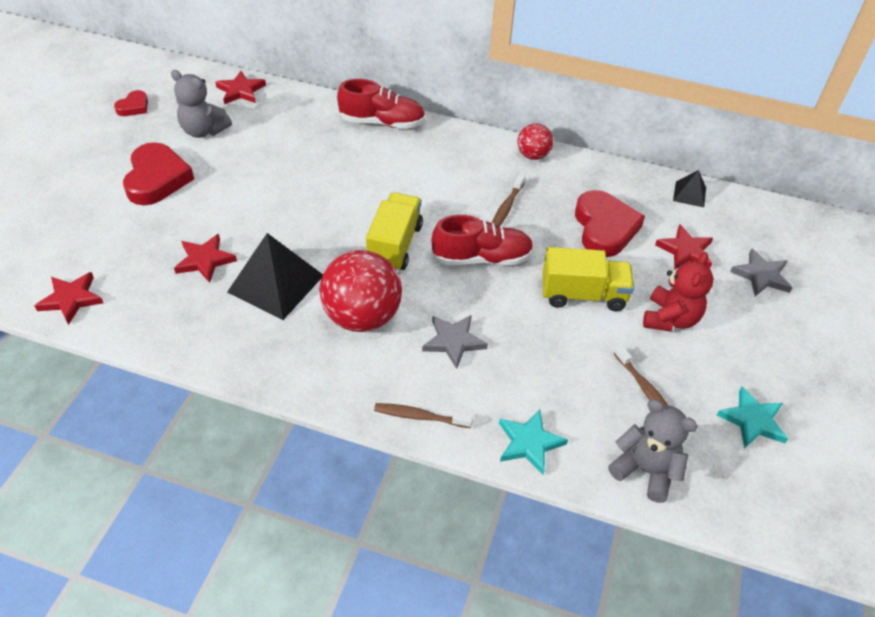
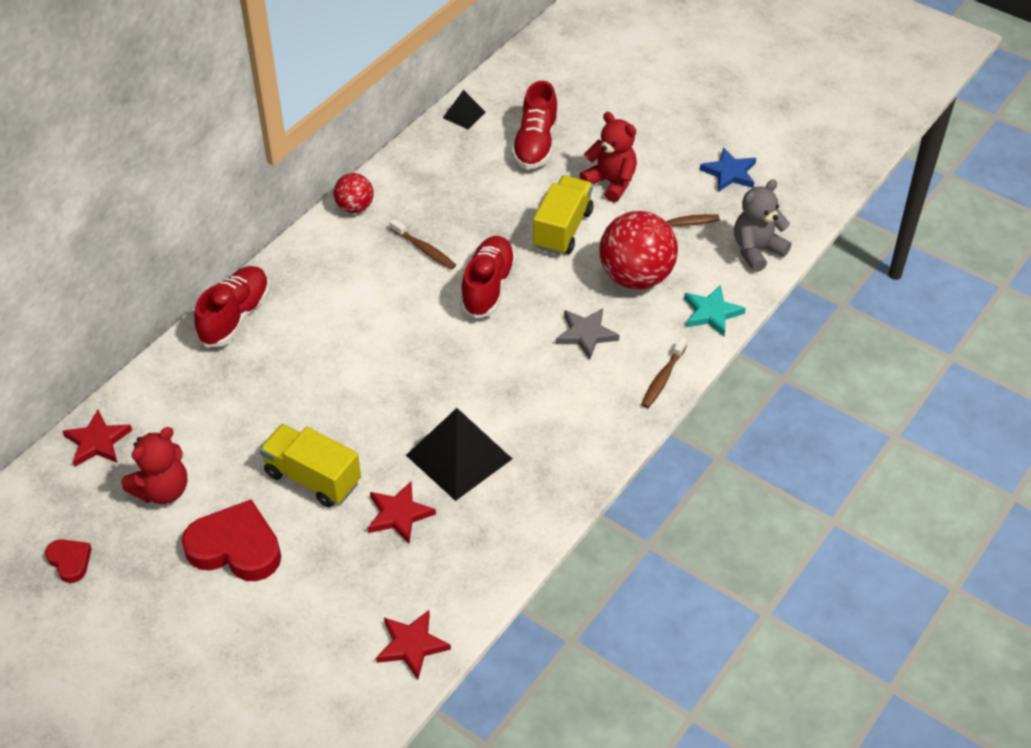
camera: 70 degrees left, 0 degrees up
(204, 131) = (162, 490): grey teddy bear -> red teddy bear
(362, 317) = (531, 395): red ball -> red ball (636, 277)
(394, 245) = (442, 349): yellow truck -> yellow truck (312, 478)
(604, 228) = (484, 188): red heart -> none
(685, 251) = (535, 144): red star -> red shoe
(752, 420) = (729, 173): turquoise star -> blue star
(761, 276) = (584, 108): grey star -> none

